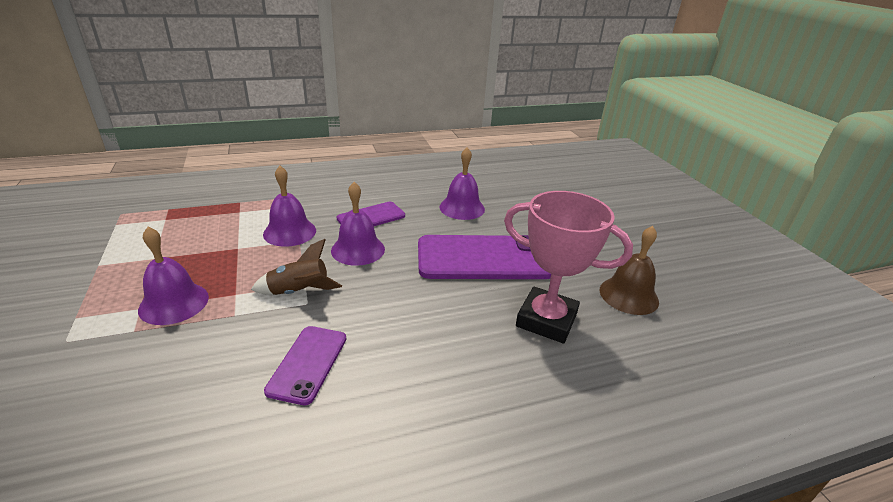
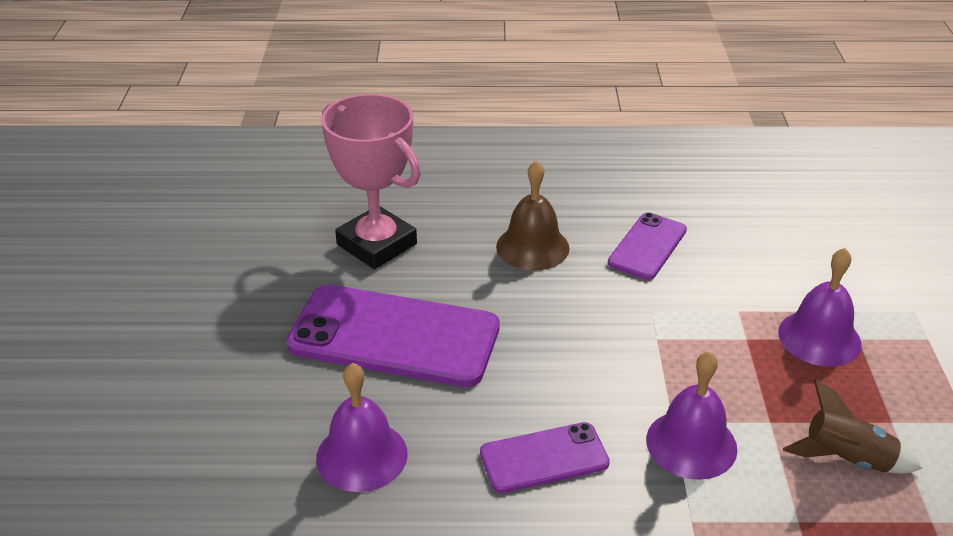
camera: 160 degrees left, 5 degrees up
(299, 292) = (664, 327): brown rocket -> brown rocket (847, 459)
(358, 249) = (578, 385): purple bell -> none
(628, 295) = (250, 253): brown bell -> brown bell (532, 247)

